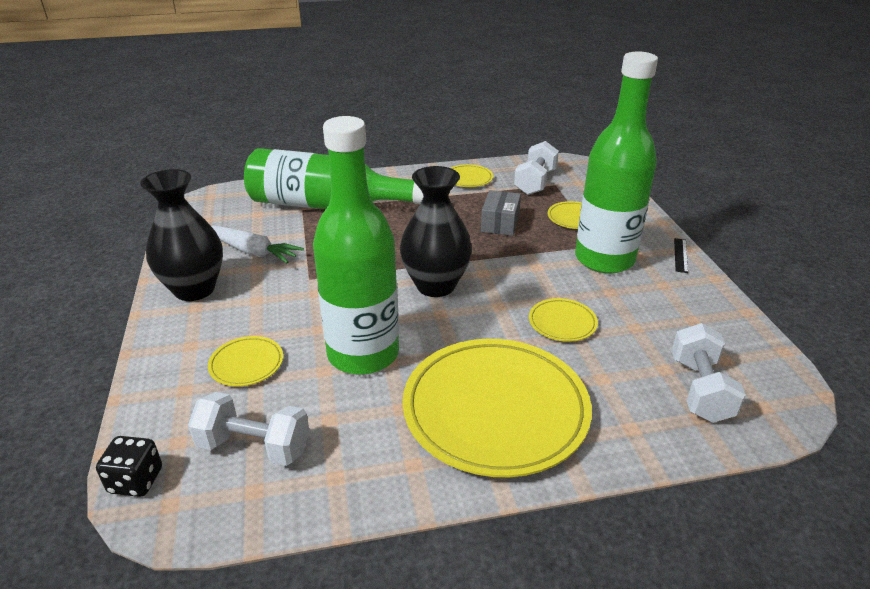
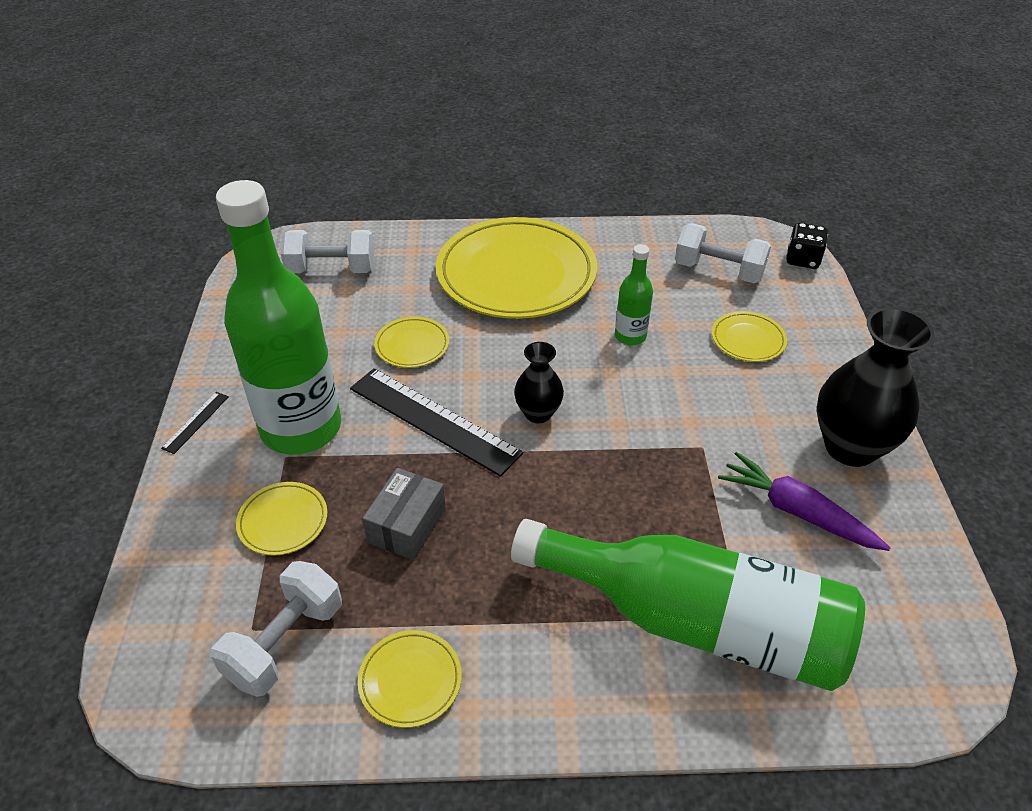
camera: 170 degrees left, 10 degrees up
(253, 251) = (797, 511): white carrot -> purple carrot
(363, 354) = (630, 336): green bottle -> green bottle, size x0.43
(435, 285) = (538, 413): black vase -> black vase, size x0.55
(513, 273) = (433, 420): none -> black ruler
(700, 390) = (331, 269): white dumbbell -> white dumbbell turned 75 degrees clockwise

